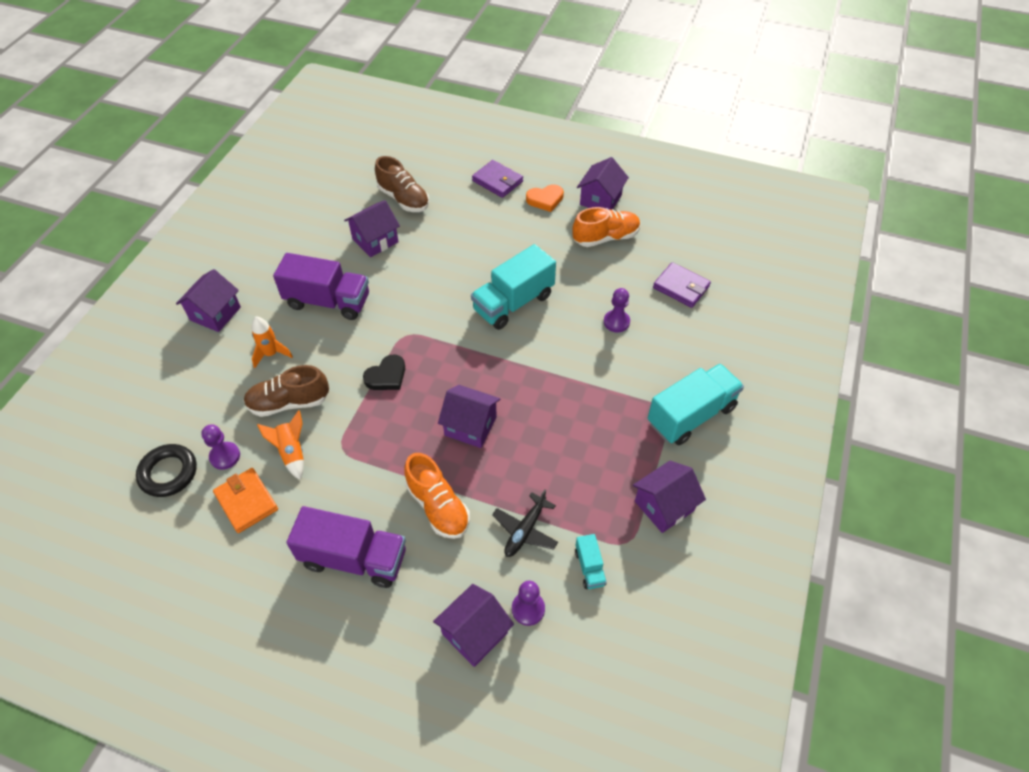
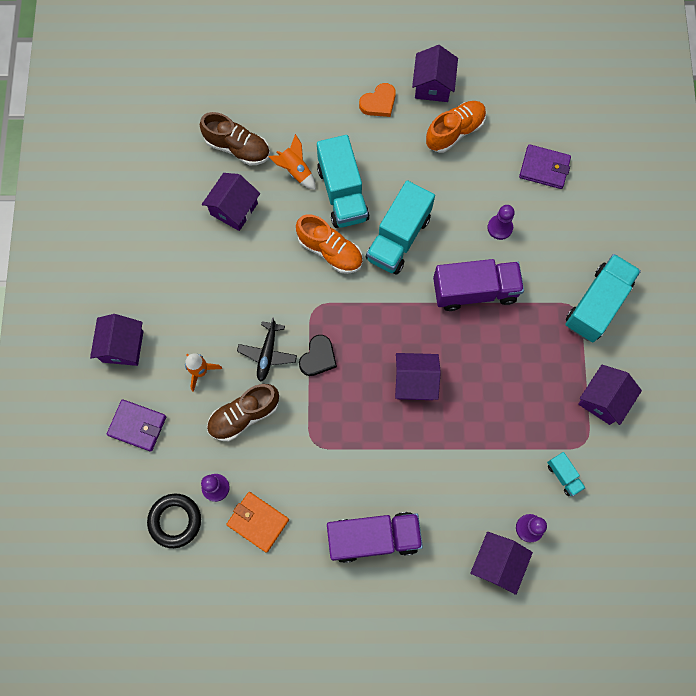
camera: 20 degrees left, 20 degrees up
(292, 452) = (272, 462): orange rocket -> orange rocket (295, 171)
(328, 301) = (224, 296): purple truck -> purple truck (474, 291)
(438, 506) = (420, 467): orange shoe -> orange shoe (330, 251)
(478, 255) = (342, 193): none -> turquoise truck
(497, 181) = (322, 94): purple wallet -> purple wallet (137, 426)
(525, 530) = (500, 462): black plane -> black plane (267, 354)

